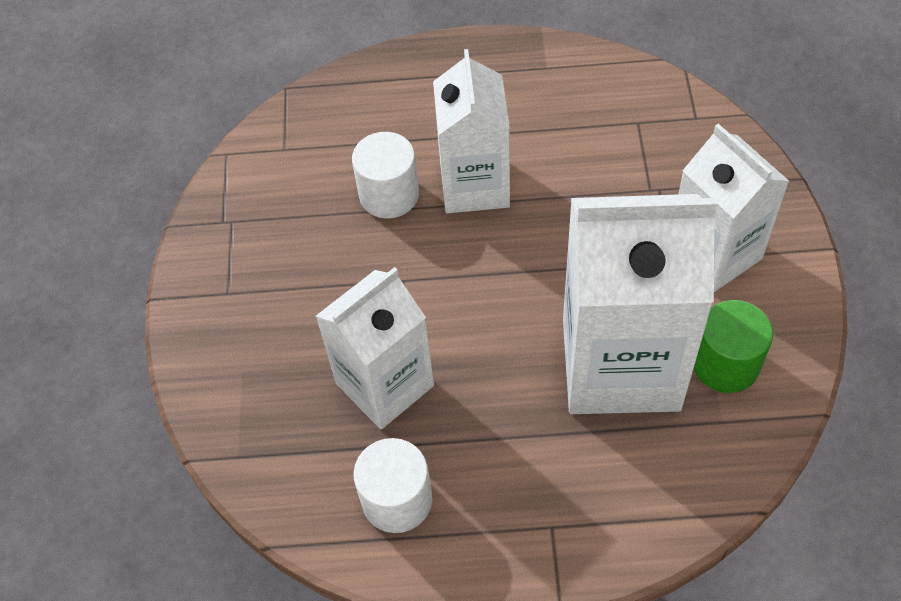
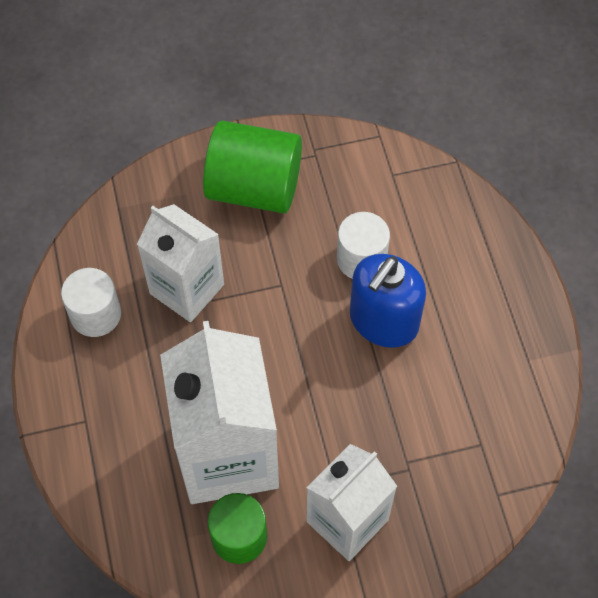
camera: 75 degrees right, 5 degrees up
(258, 292) = (254, 187): none -> green cylinder
(474, 185) = (383, 321): white carton -> blue soap dispenser

